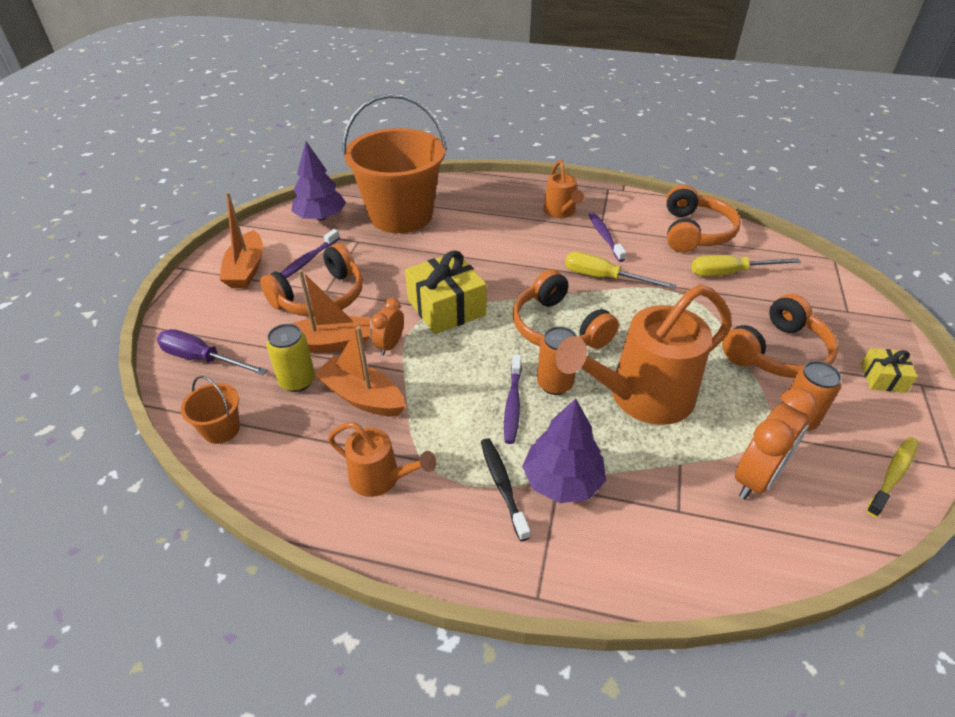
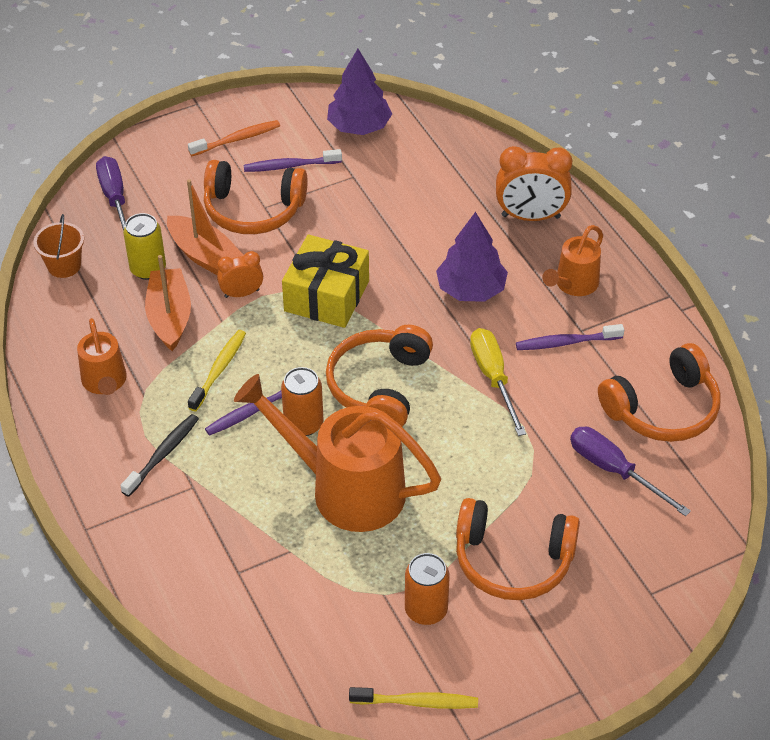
camera: 50 degrees right, 5 degrees up
(246, 269) = (236, 139): orange boat -> orange toothbrush
(401, 215) = (426, 176): orange bucket -> none
(450, 400) = (218, 370): none -> yellow toothbrush
(562, 480) = (201, 486): purple tree -> purple tree (471, 289)
(605, 237) = (567, 342): purple toothbrush -> purple toothbrush turned 135 degrees counterclockwise
(730, 273) = (614, 470): yellow screwdriver -> purple screwdriver
(756, 478) = (322, 608): orange clock -> orange clock (530, 217)
(882, 378) = (558, 656): yellow gift -> none

